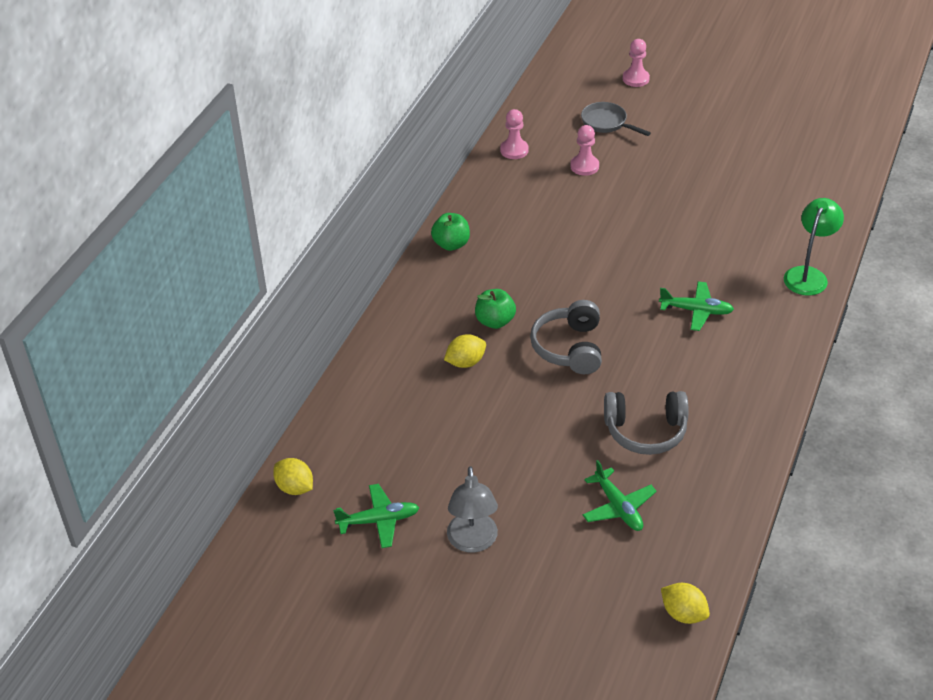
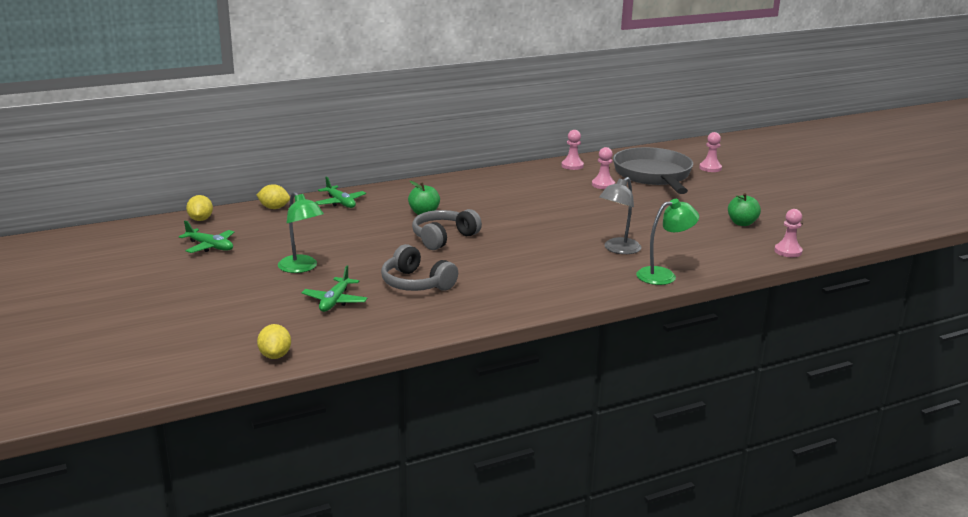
camera: 40 degrees right, 20 degrees down
(451, 244) = (461, 181): green apple -> green apple (742, 223)
(465, 362) = (375, 219): yellow lemon -> yellow lemon (274, 208)
(473, 542) = (234, 274): grey lamp -> grey lamp (618, 249)
(517, 485) = (302, 268): none -> green lamp
(607, 123) = (653, 176): grey pan -> grey pan, size x2.16
(696, 311) = (552, 257): green plane -> green plane (340, 202)
(849, 176) = (788, 251): none -> pink pawn

